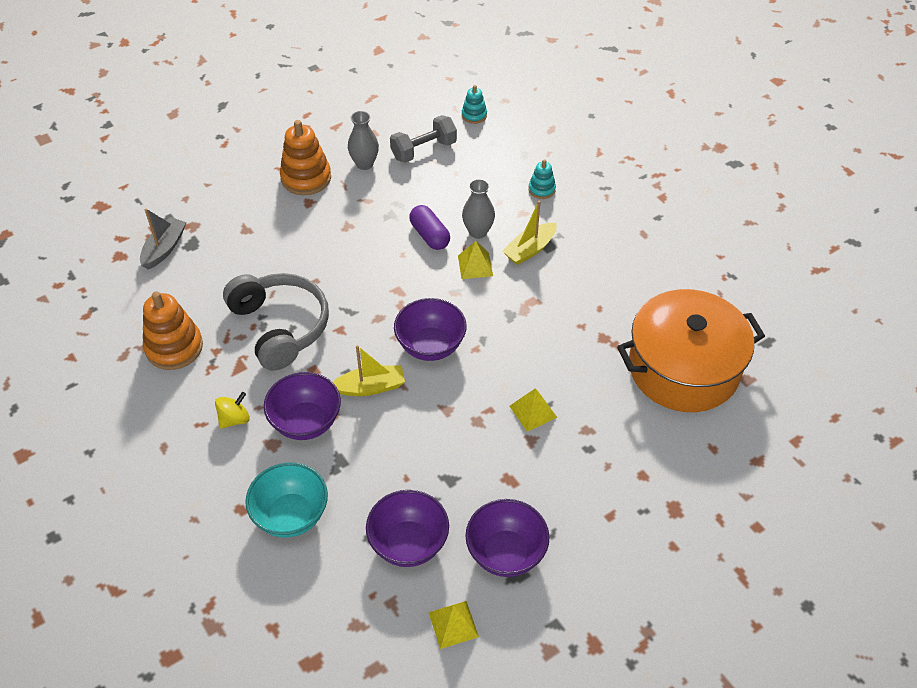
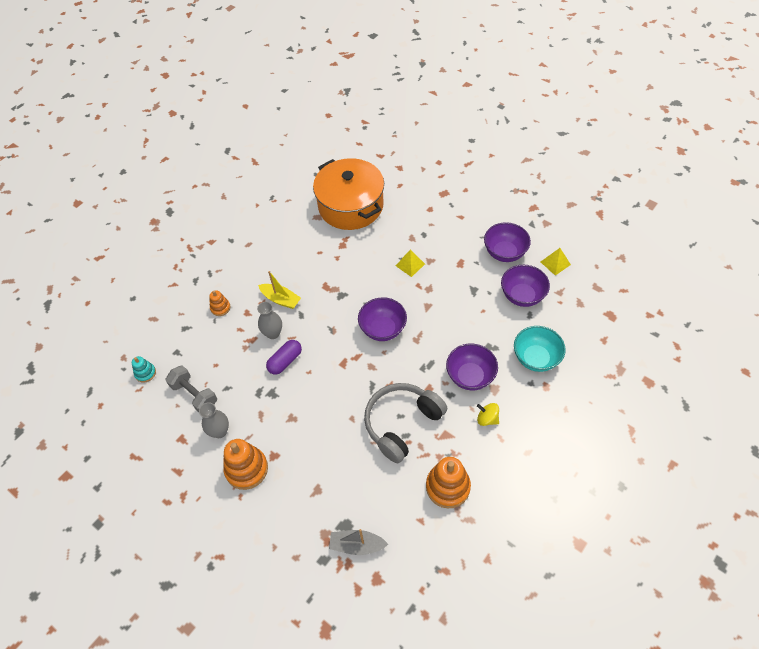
camera: 105 degrees left, 5 degrees up
(370, 387) = (428, 351): yellow boat -> none
(475, 265) = (305, 326): yellow pyramid -> none
(541, 189) = (220, 308): turquoise stacking toy -> orange stacking toy

